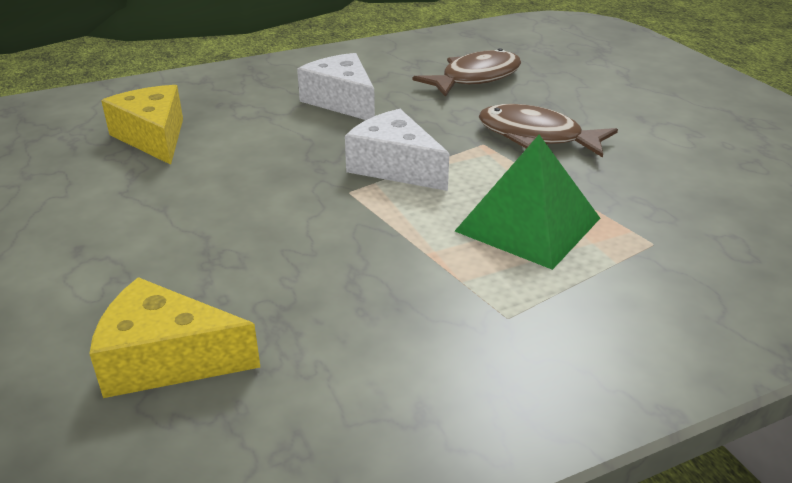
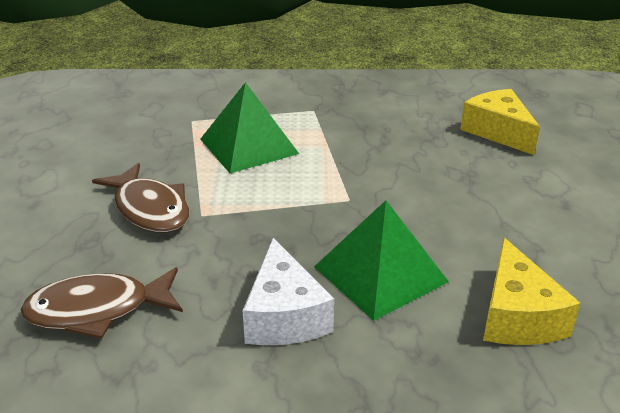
camera: 155 degrees left, 0 degrees up
(166, 359) = (498, 132): yellow cheese -> yellow cheese turned 150 degrees counterclockwise
(280, 138) = (380, 274): none -> green pyramid
(395, 167) = (297, 211): white cheese -> none

